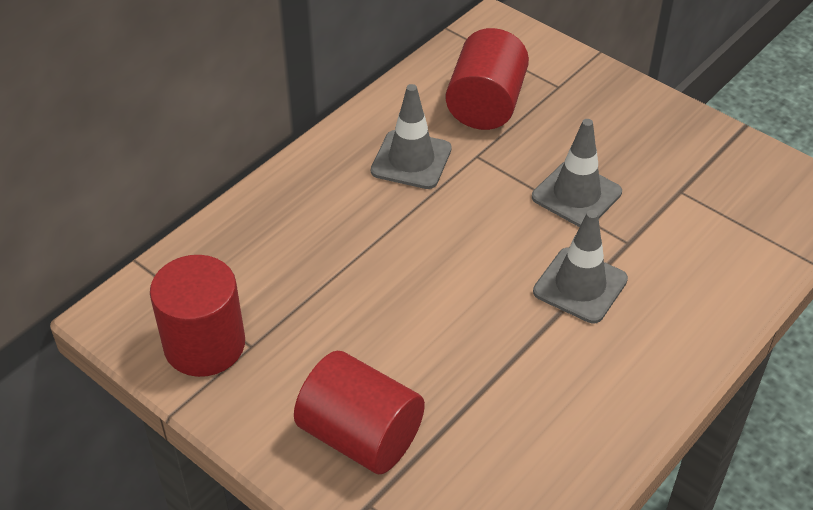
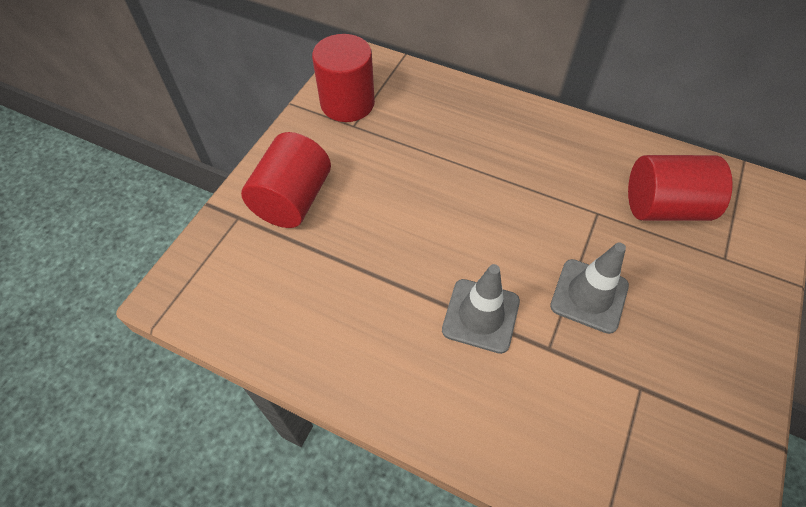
camera: 75 degrees right, 10 degrees up
(411, 160) = (568, 171): grey traffic cone -> none

